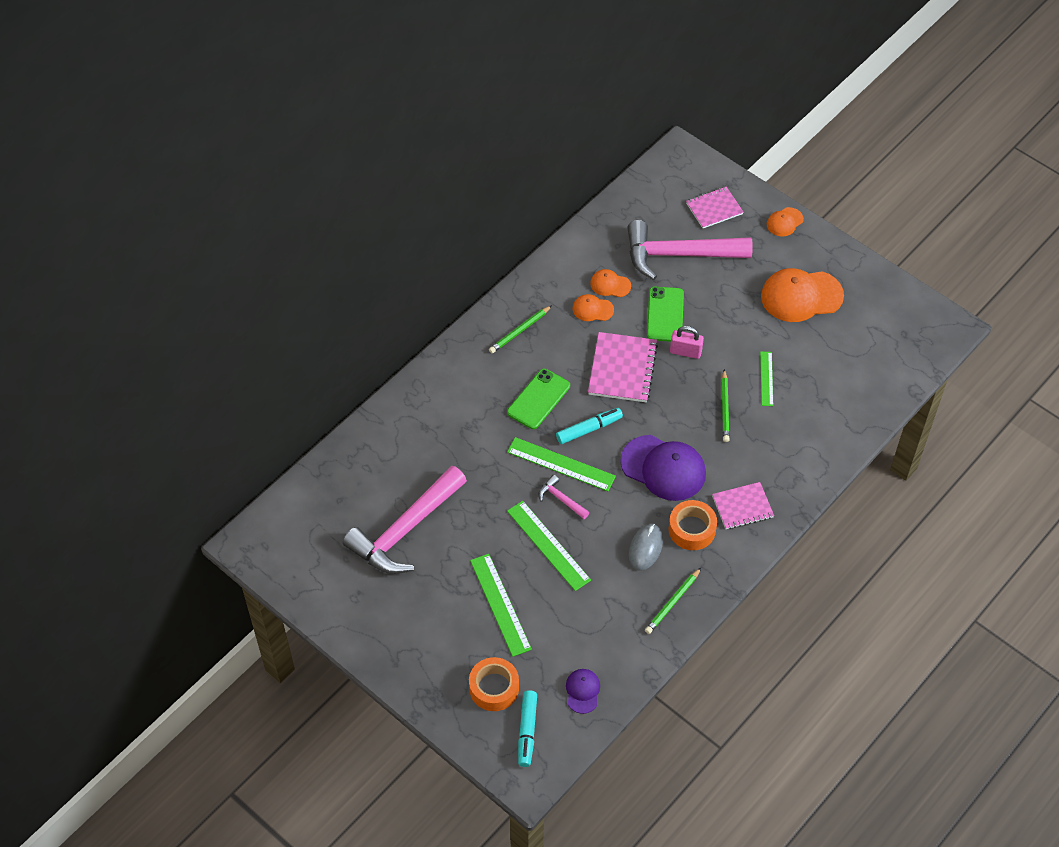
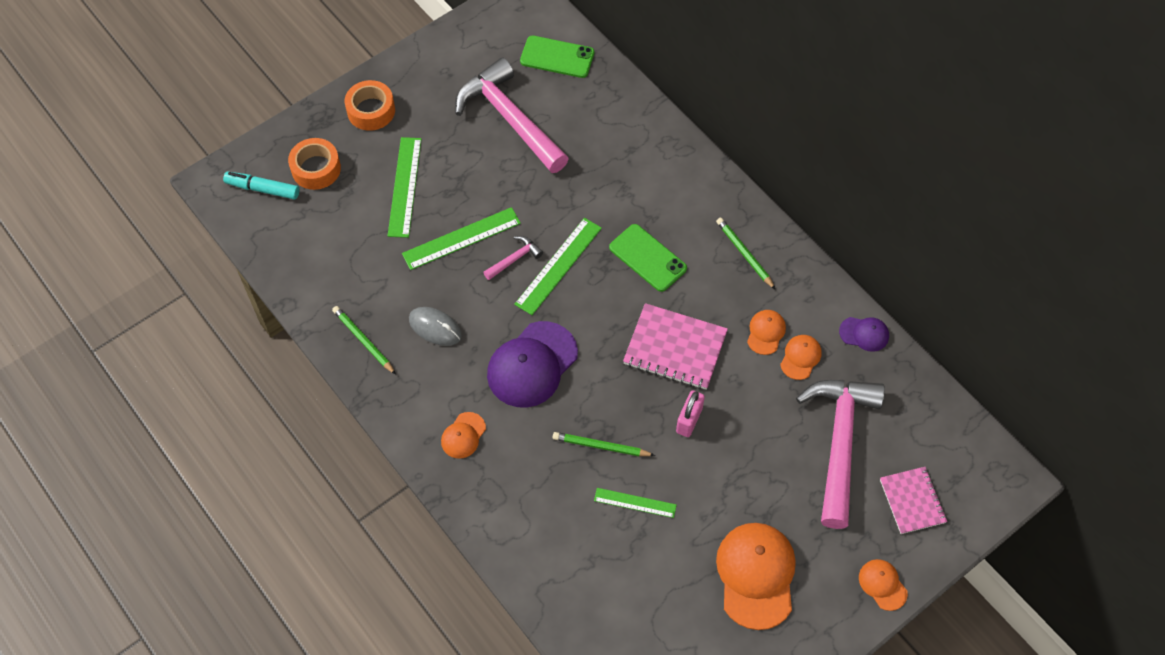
camera: 100 degrees right, 5 degrees up
(500, 604) = (404, 187): green ruler -> green ruler turned 75 degrees counterclockwise
(582, 691) = (289, 242): purple cap -> purple cap (864, 334)
(589, 429) = (598, 300): turquoise marker -> none
(665, 314) = (748, 409): green phone -> green phone (557, 57)
(692, 529) = (447, 377): orange tape -> orange tape (371, 111)
(742, 507) = (463, 435): pink notebook -> orange cap

